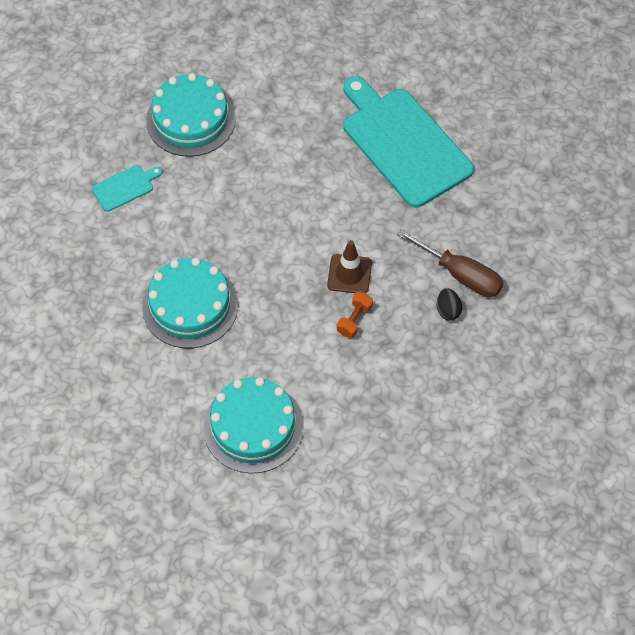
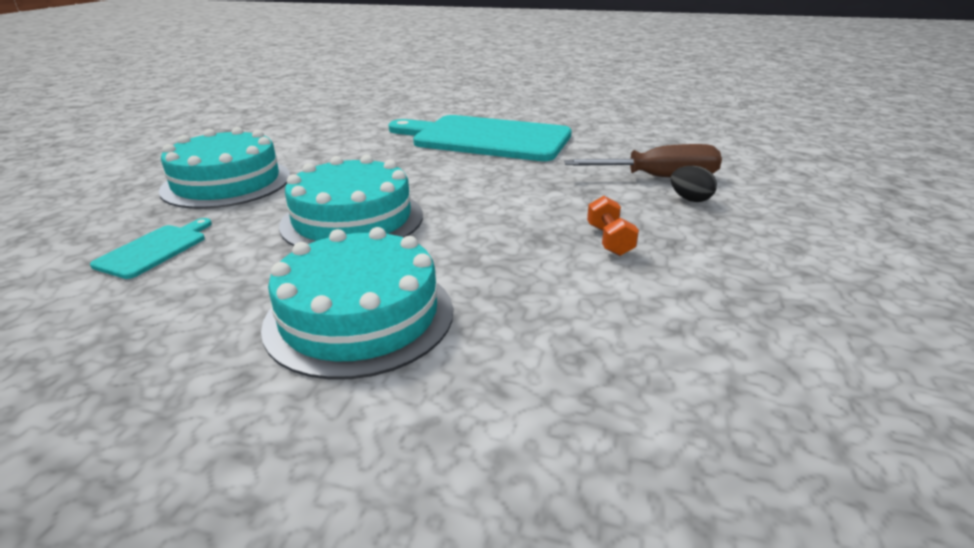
camera: 35 degrees left, 30 degrees down
(253, 427) = (645, 415): turquoise cake -> turquoise cake (352, 219)
(349, 274) = (550, 213): brown traffic cone -> none

